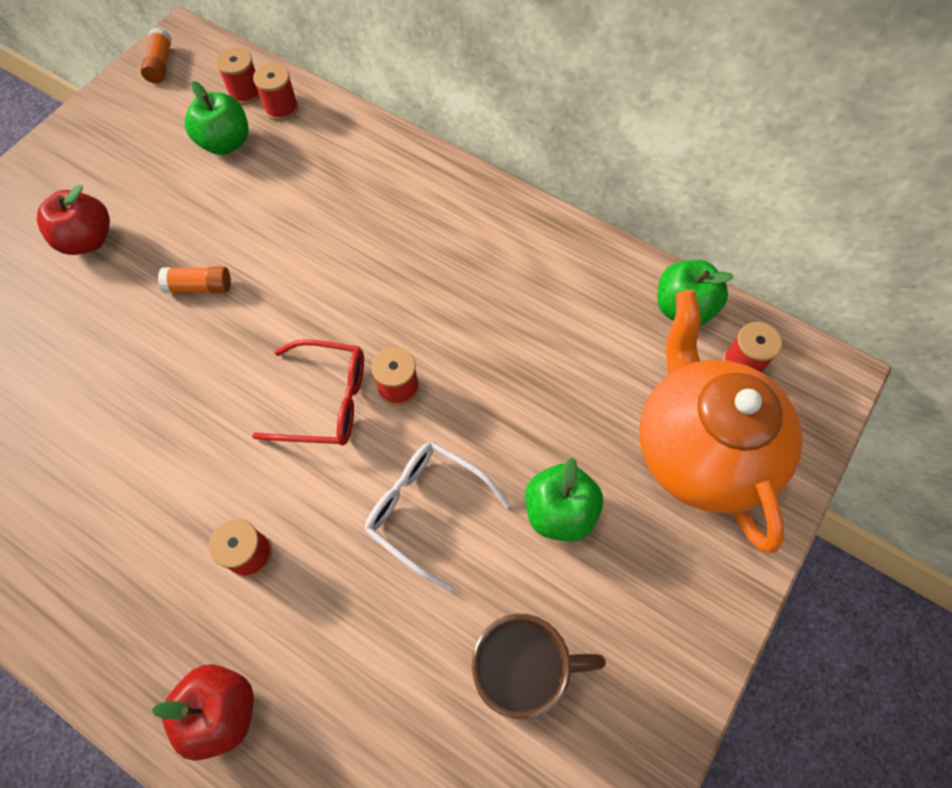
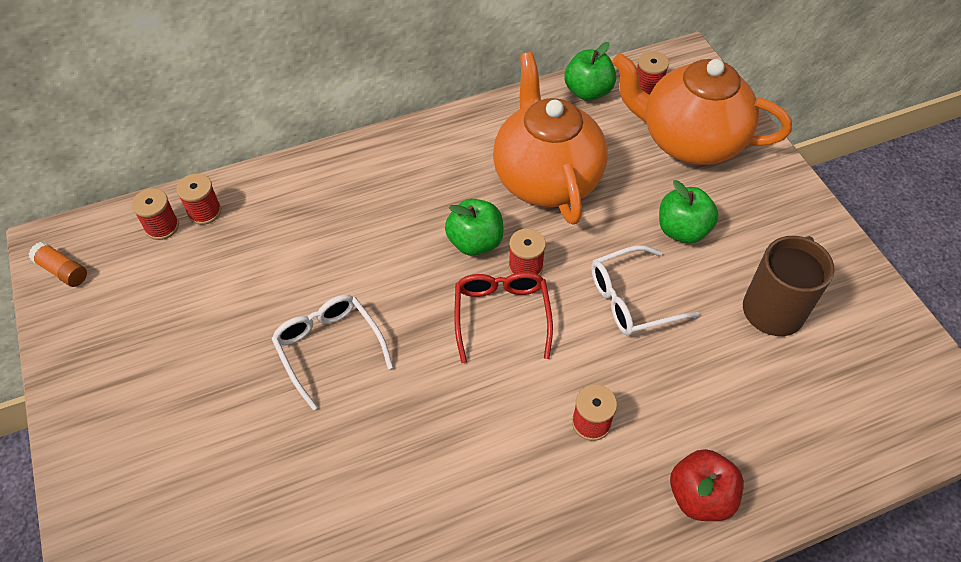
camera: 55 degrees left, 10 degrees down
(88, 240) = (204, 409): red apple -> none
(199, 287) = (329, 348): orange glue stick -> white glasses
(226, 143) = (201, 264): green apple -> green apple (475, 242)
(325, 401) = (501, 316): red glasses -> red glasses turned 45 degrees counterclockwise
(527, 339) = (546, 178): none -> orange teapot

